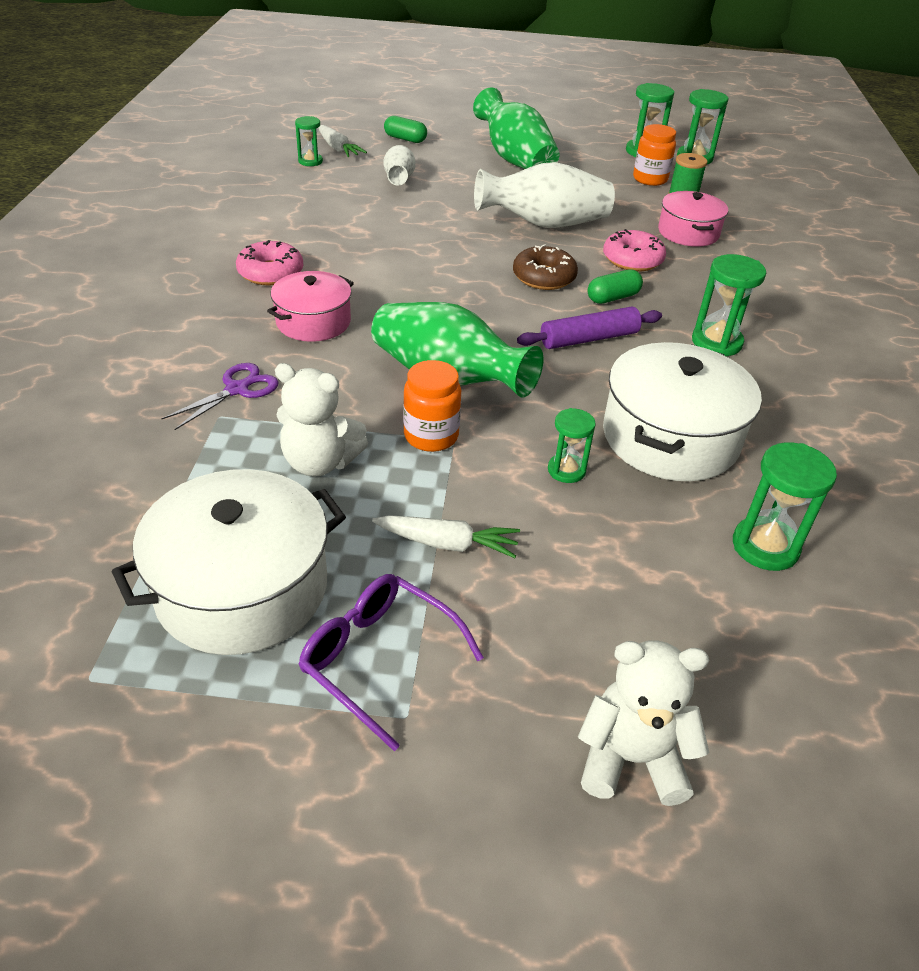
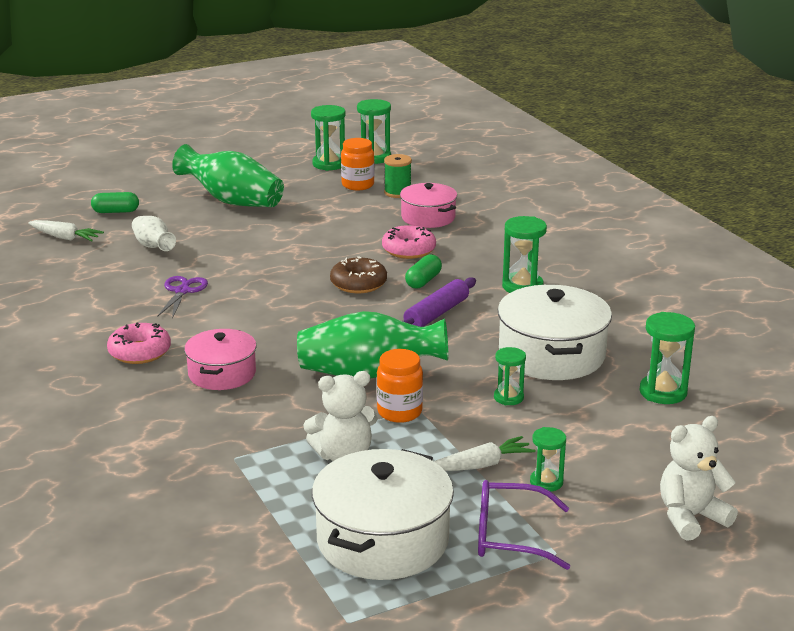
camera: 30 degrees left, 15 degrees down
(237, 389) = (224, 437): purple scissors -> purple scissors (182, 291)
(310, 161) = (54, 256): green hourglass -> green hourglass (546, 482)
(544, 224) = (315, 245): white vase -> none

